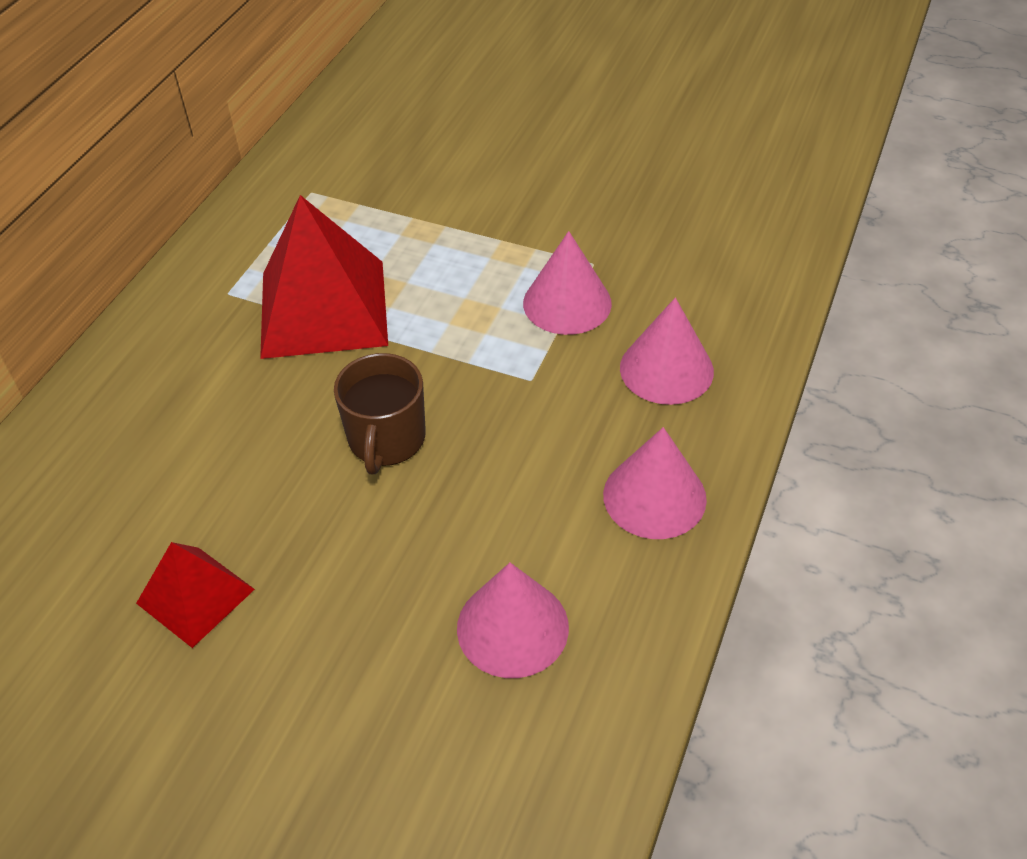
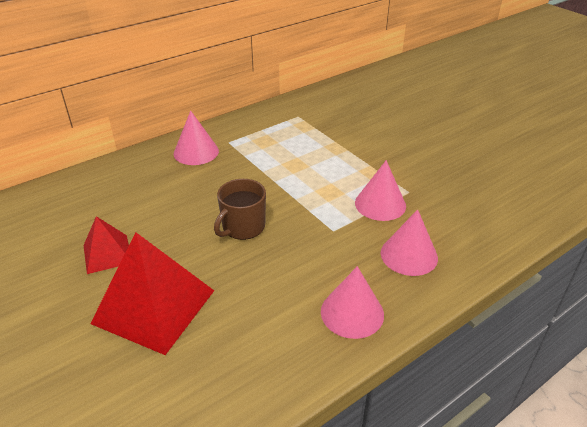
camera: 30 degrees right, 10 degrees down
(324, 308) = (263, 163): red pyramid -> red pyramid (154, 306)
(512, 627) = (227, 338): pink cone -> pink cone (196, 152)

